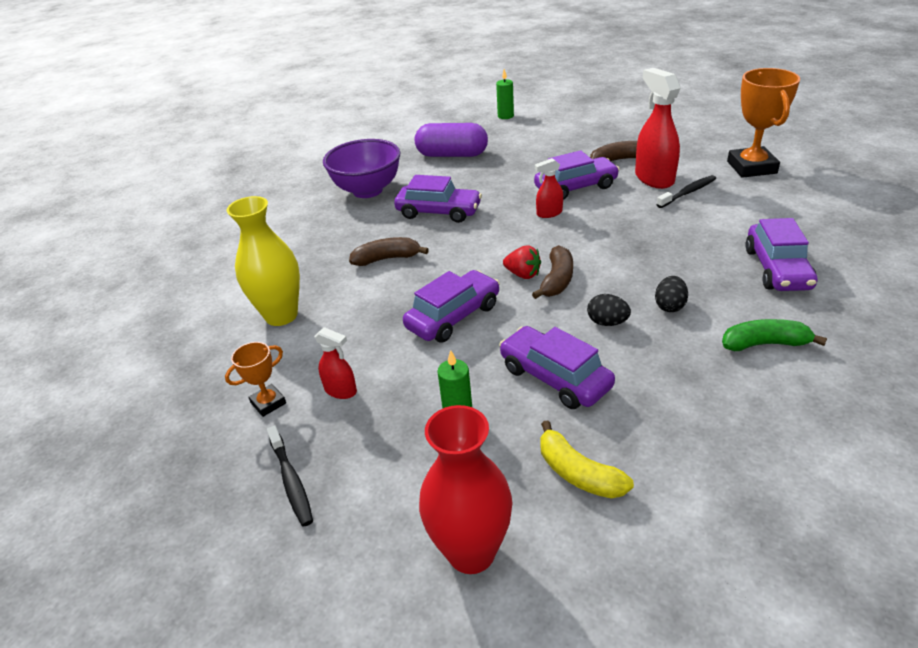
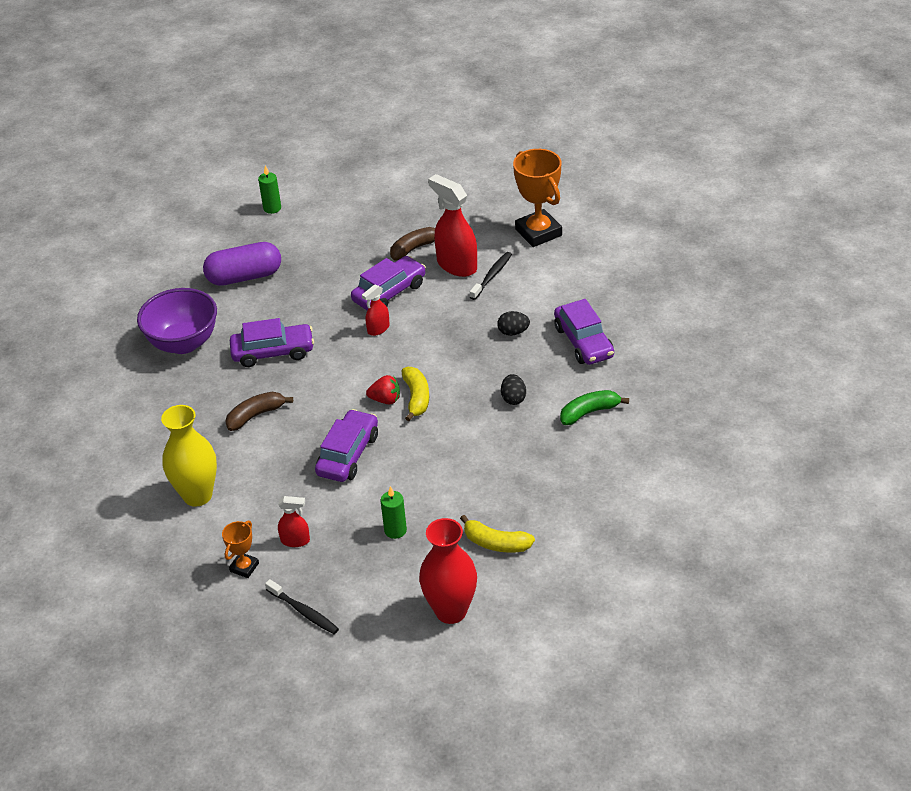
camera: 25 degrees left, 5 degrees up
(555, 377) = (452, 482): purple car -> none
(557, 280) = (416, 398): brown banana -> yellow banana
(607, 322) = (472, 426): black egg -> black egg (513, 332)

